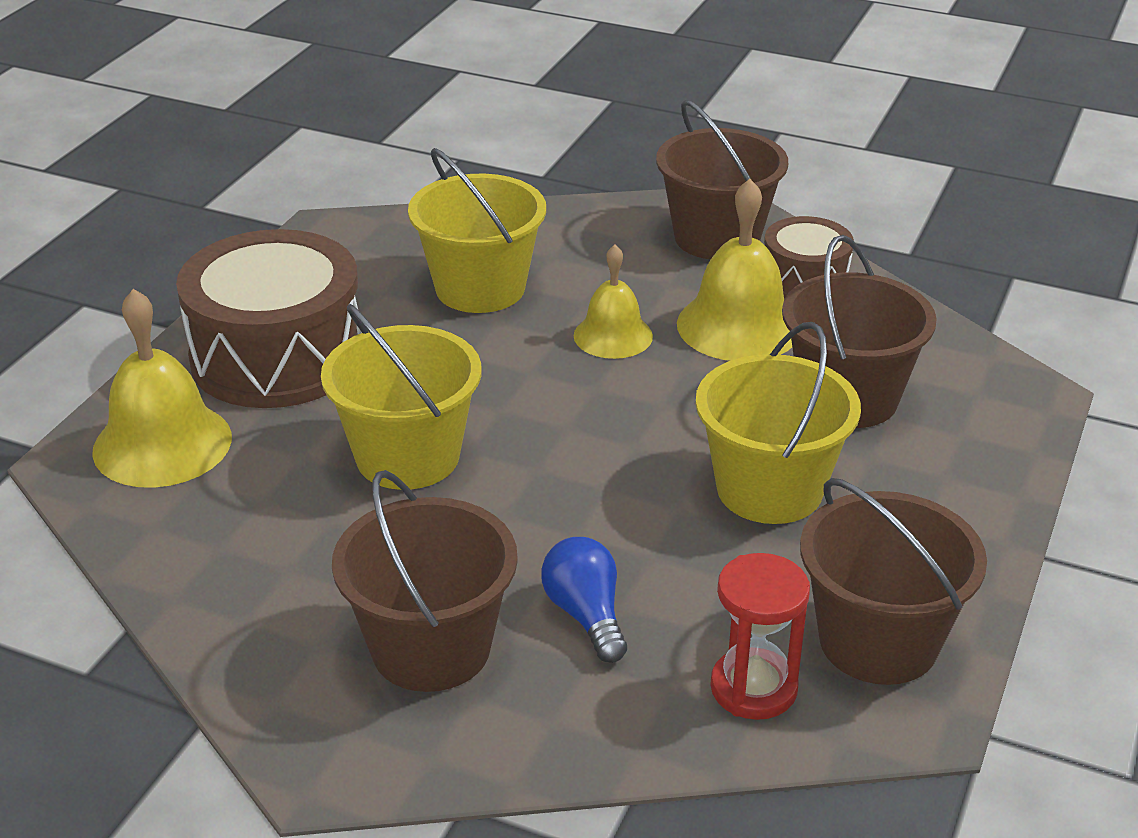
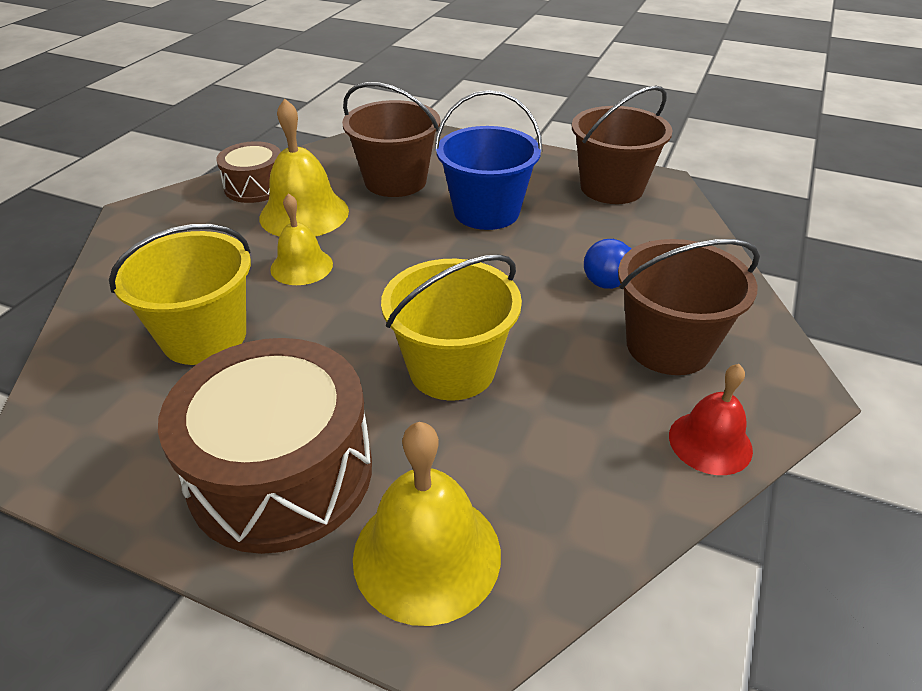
camera: 90 degrees left, 5 degrees up
(251, 657) = (710, 442): none -> red bell
(717, 237) = (180, 217): brown bucket -> none
(753, 688) = (659, 225): red hourglass -> none
(769, 489) = (486, 212): yellow bucket -> blue bucket

